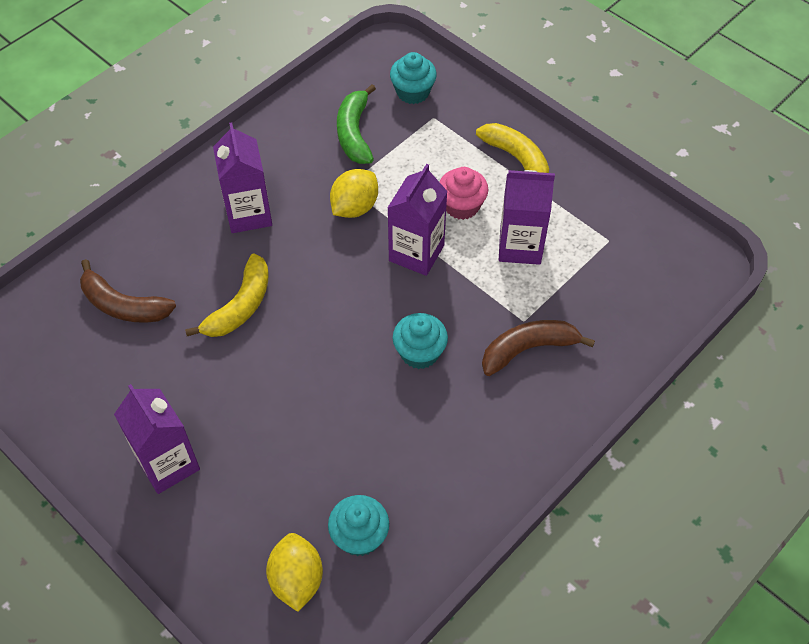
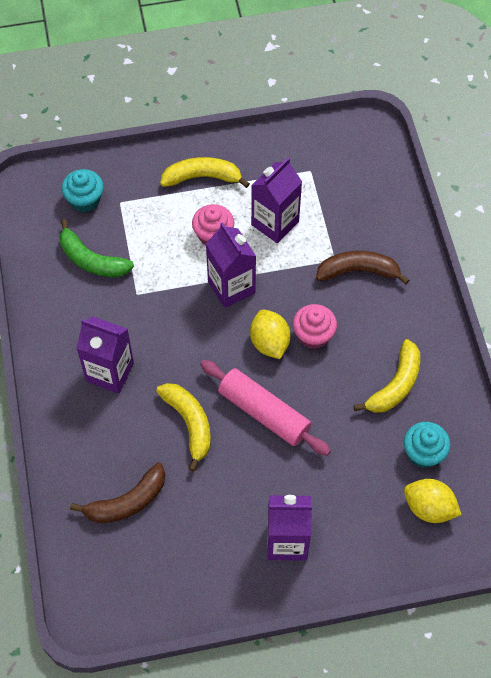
camera: 55 degrees left, 5 degrees up
(298, 361) = (264, 413): none -> pink rolling pin
(354, 207) = (160, 301): yellow lemon -> yellow lemon (269, 343)
(419, 352) = (313, 335): turquoise cupcake -> pink cupcake
(421, 461) = (395, 385): none -> yellow banana
(528, 349) = (358, 271): brown banana -> brown banana turned 75 degrees clockwise

